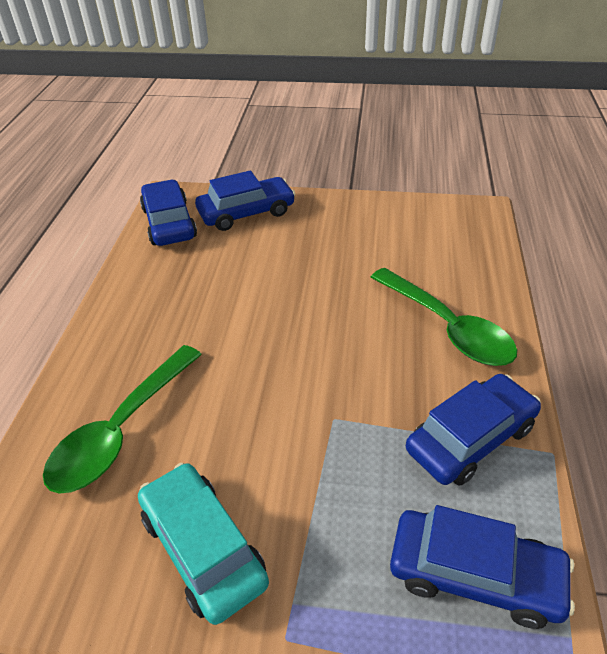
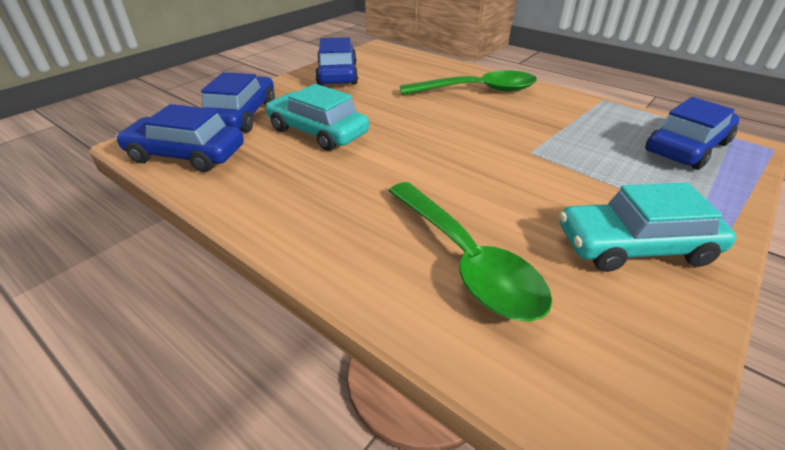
camera: 60 degrees left, 5 degrees down
(254, 264) = (318, 132): none -> turquoise car
(470, 438) = (580, 115): blue car -> blue car (337, 74)

